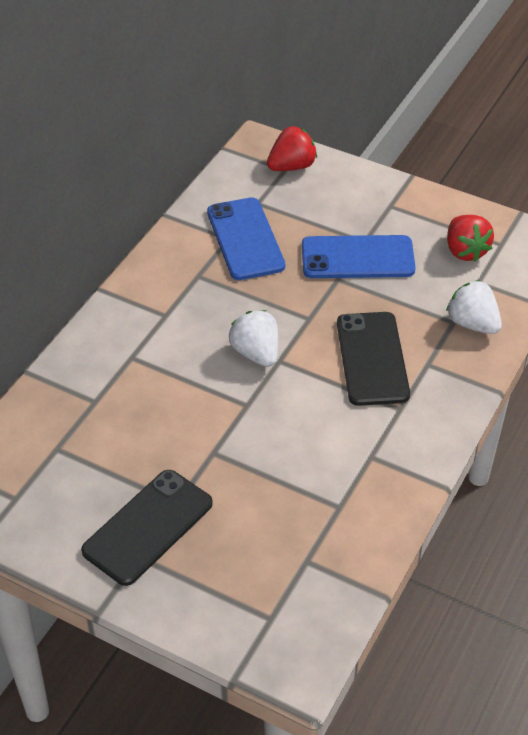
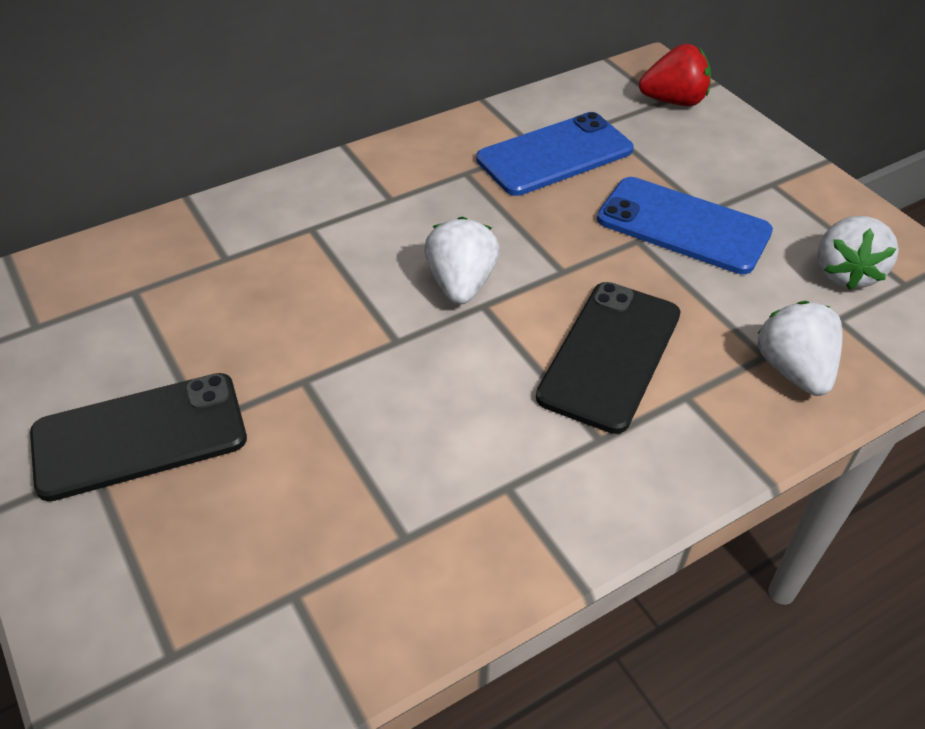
camera: 30 degrees right, 0 degrees up
(245, 239) = (555, 155): blue phone -> blue phone turned 45 degrees clockwise
(465, 251) = (845, 273): red strawberry -> white strawberry

